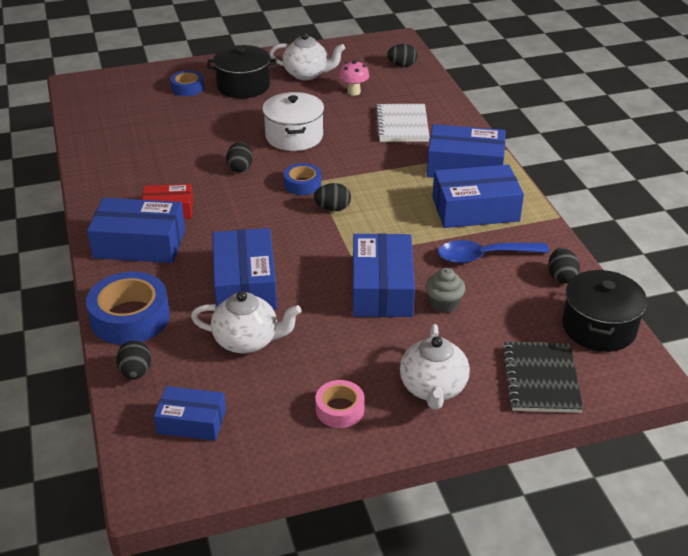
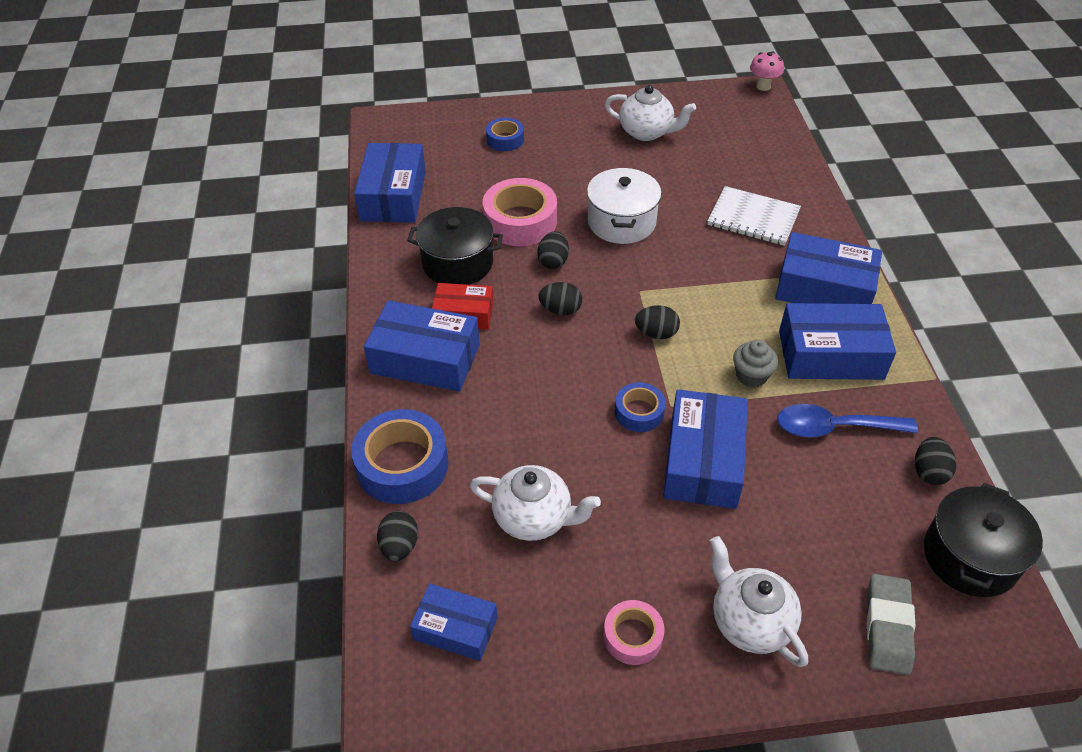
camera: 10 degrees right, 10 degrees up
(208, 143) = (520, 221): none -> pink tape
(243, 86) = (570, 142): black pot -> black pot (457, 263)
(245, 284) = (540, 433): blue box -> blue box (393, 196)
(302, 184) = (624, 293): blue tape -> blue tape (639, 412)
(354, 92) = (699, 163): pink mushroom -> pink mushroom (763, 86)
(402, 65) = (762, 129): black egg -> black egg (560, 310)
(402, 125) = (753, 218): white notebook -> white notebook turned 75 degrees counterclockwise
(433, 388) = (750, 621): white teapot -> white teapot turned 135 degrees clockwise
(443, 304) = (776, 494): grey cupcake -> grey cupcake (751, 376)
(541, 379) = (888, 627): black notebook -> grey eraser

